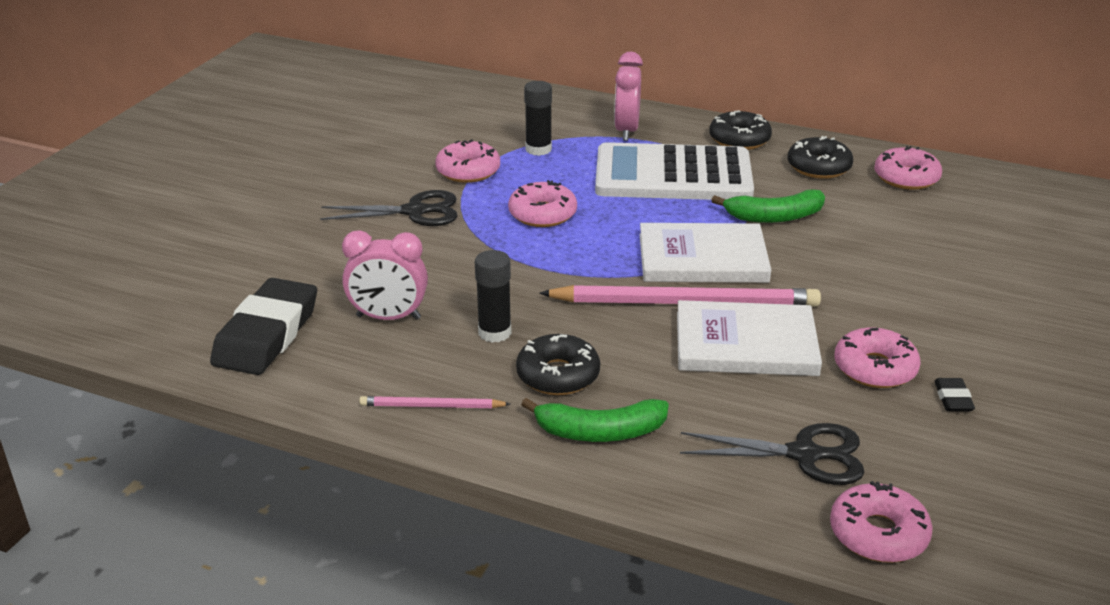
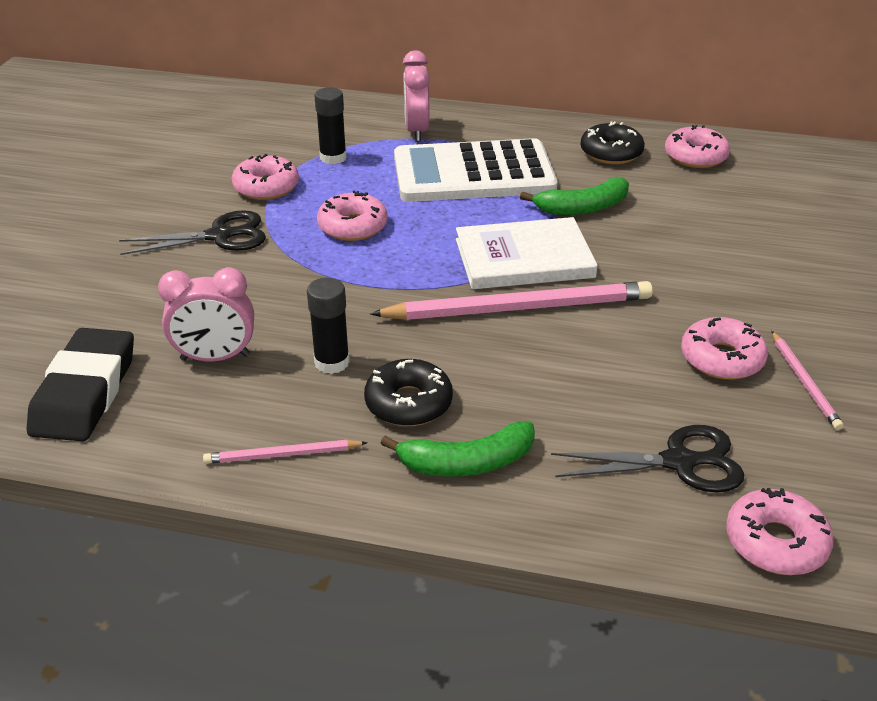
camera: 10 degrees left, 5 degrees up
(739, 139) = (528, 131): black donut -> none
(745, 344) = (589, 346): white book -> none
(953, 398) = (804, 382): black eraser -> pink pencil

